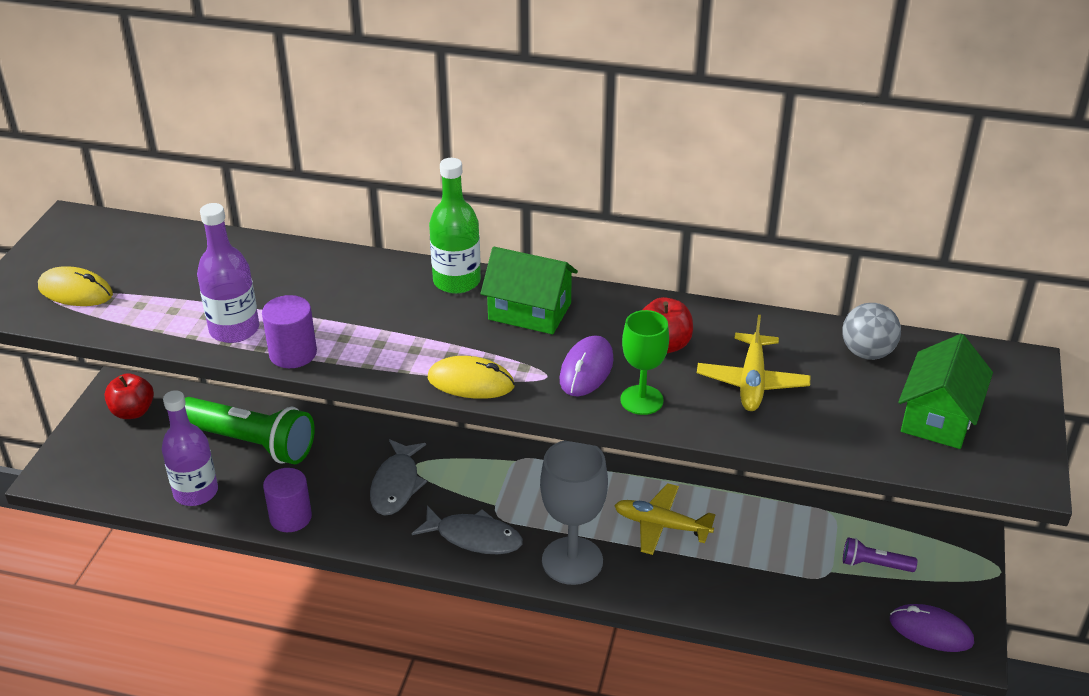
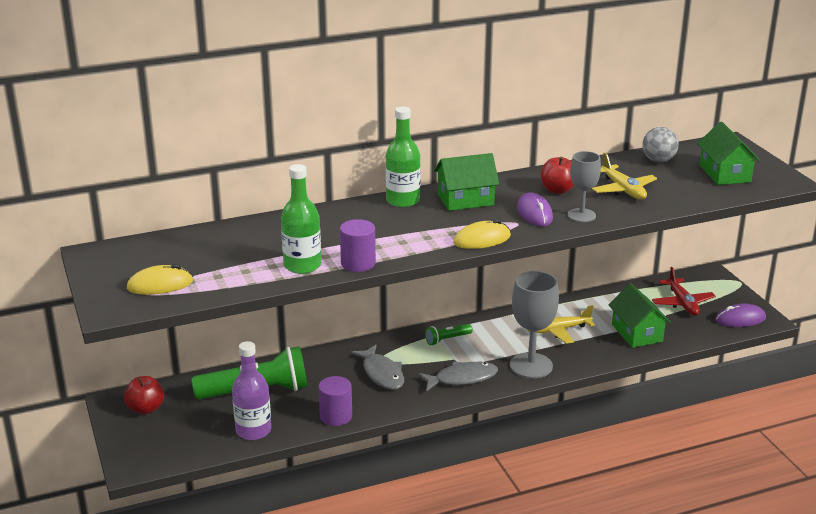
camera: 35 degrees left, 10 degrees down
(234, 329) = (302, 266): purple bottle -> green bottle
(516, 474) = (447, 339): none -> green flashlight
(641, 400) = (581, 215): green goblet -> grey goblet
(759, 580) = (637, 333): none -> green house
(874, 564) = (682, 303): purple flashlight -> red plane

